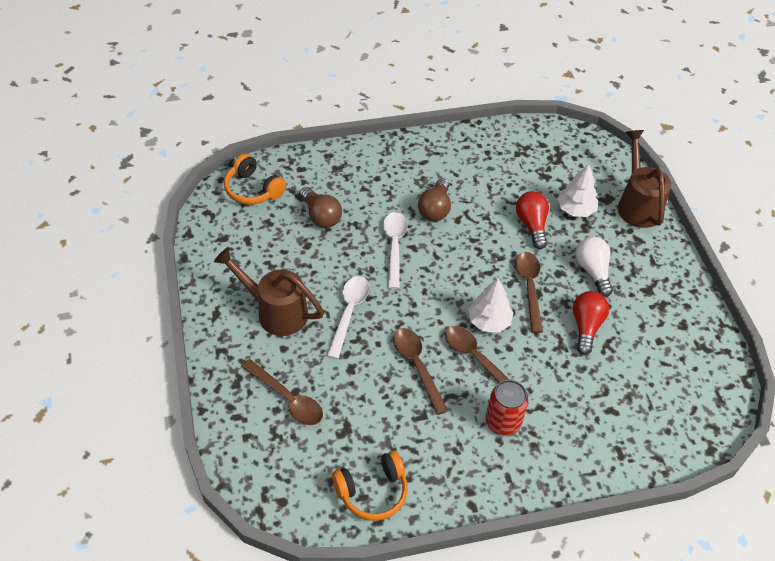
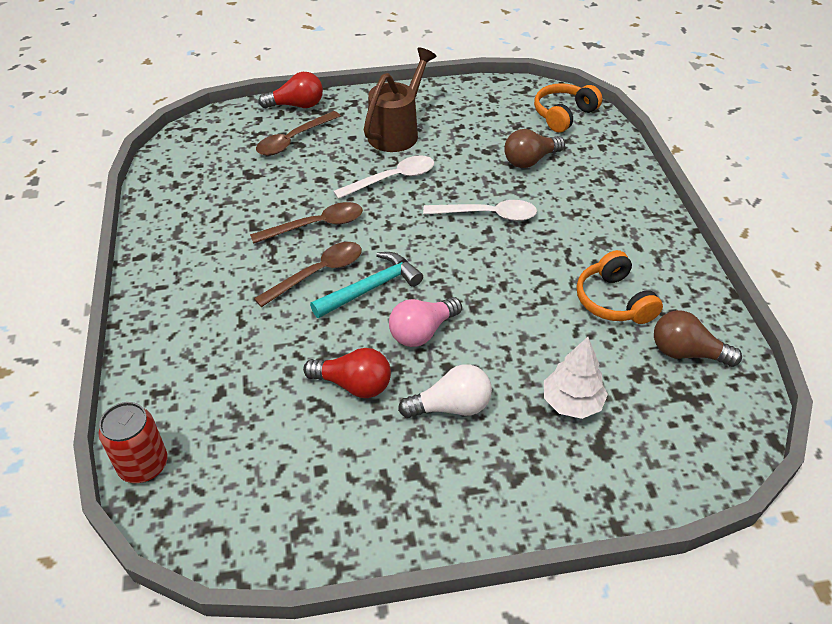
camera: 95 degrees right, 5 degrees down
(349, 313) = (392, 179): white spoon -> white spoon turned 45 degrees counterclockwise
(372, 491) = (179, 190): orange headphones -> orange headphones (614, 301)
(435, 209) = (553, 252): brown light bulb -> brown light bulb (686, 353)
(489, 321) = (371, 288): white tree -> turquoise hammer
(503, 422) = (229, 288): red can -> red can (143, 465)
(529, 288) = (422, 332): brown spoon -> pink light bulb
(532, 225) = (535, 347): red light bulb -> red light bulb (297, 105)
(637, 204) = (595, 491): brown watering can -> none

